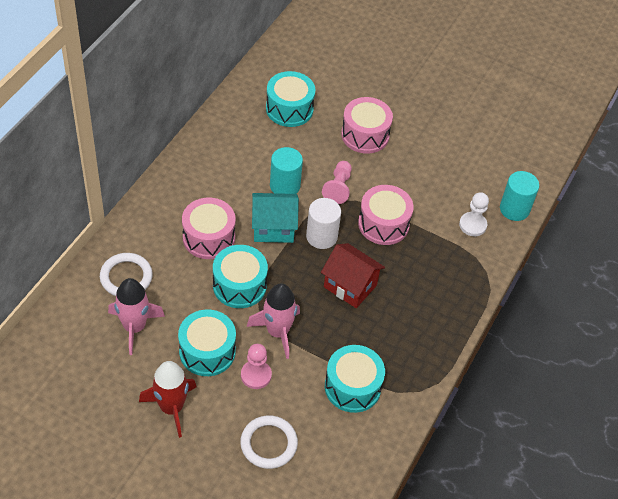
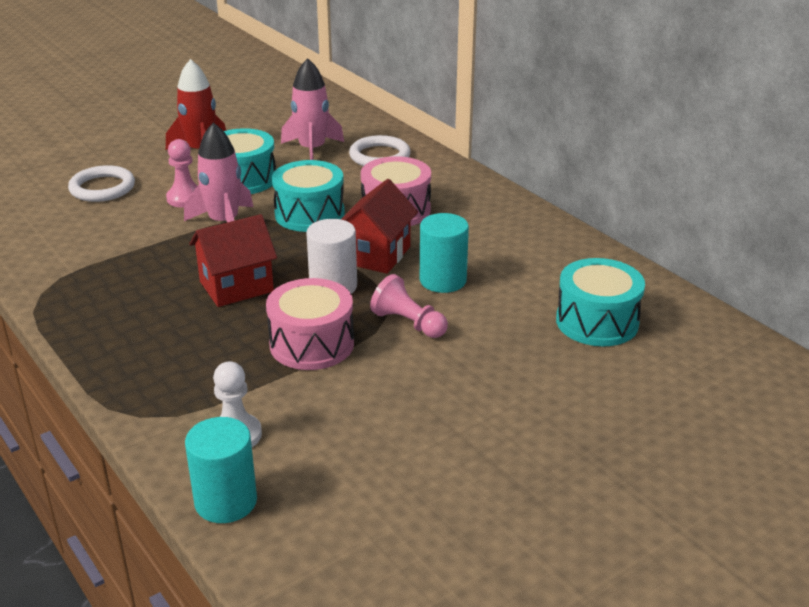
camera: 120 degrees right, 20 degrees down
(273, 228) = (376, 255): turquoise house -> red house
(352, 387) = (102, 250): turquoise drum -> none
(365, 135) = (503, 381): pink drum -> none

